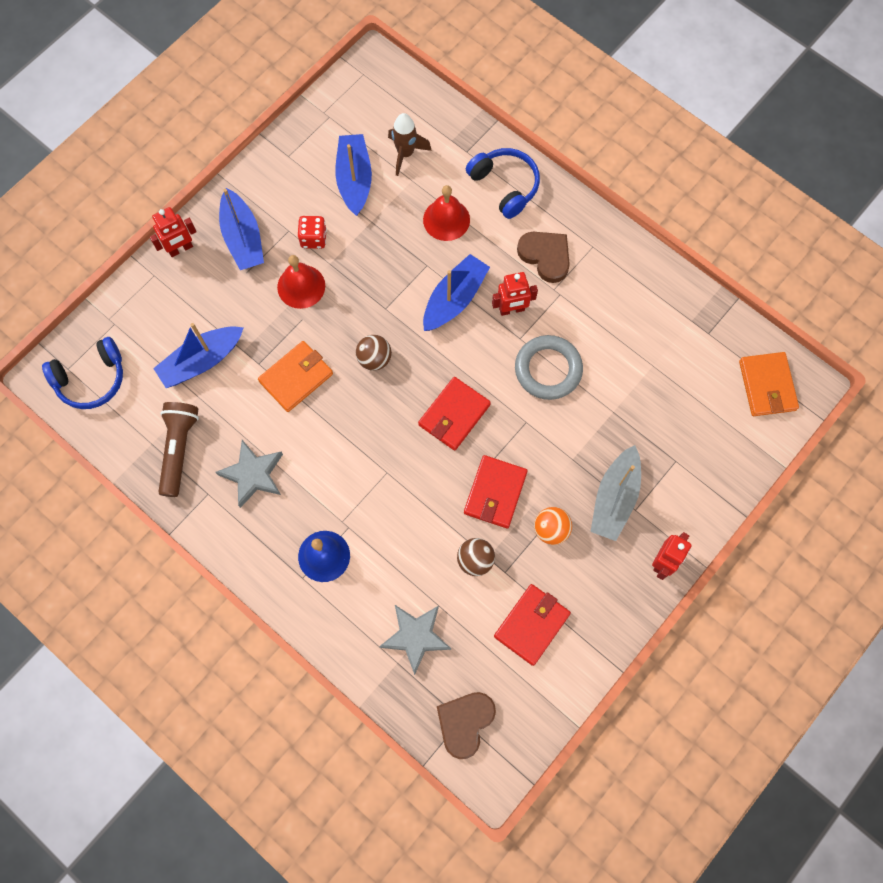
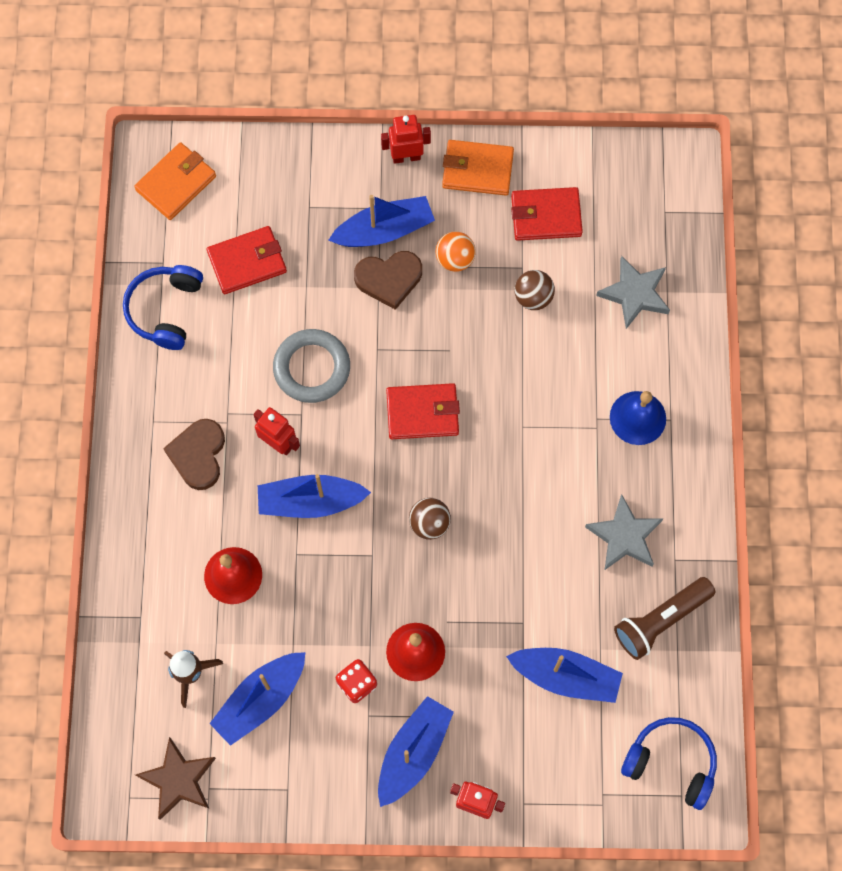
camera: 130 degrees left, 0 degrees up
(296, 377) = (507, 577): orange wallet -> orange wallet (477, 170)
(349, 105) = (178, 780): none -> brown star
(465, 723) = (664, 207): brown heart -> brown heart (389, 279)
(495, 493) = (462, 325): red wallet -> red wallet (247, 262)
(505, 186) = (151, 550): blue headphones -> blue headphones (165, 310)
(614, 498) = (384, 230): grey boat -> blue boat

